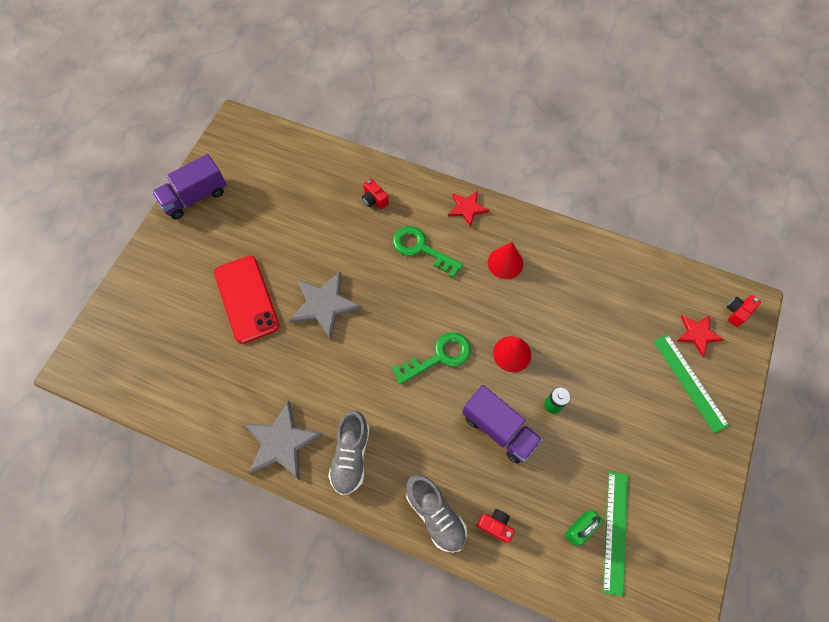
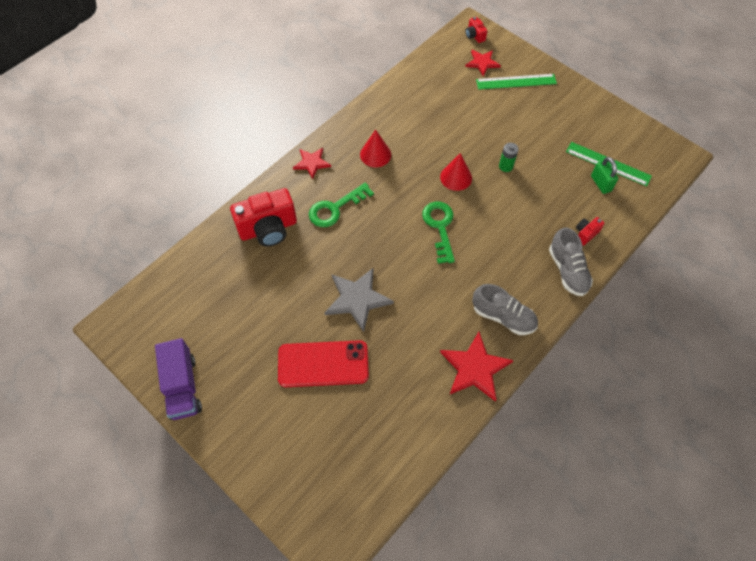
camera: 70 degrees left, 5 degrees down
(281, 442) = (474, 368): grey star -> red star
(374, 200) = (268, 229): red camera -> red camera, size x2.20
(435, 515) = (567, 270): grey shoe -> grey shoe turned 90 degrees clockwise
(498, 429) = (513, 207): purple truck -> none

